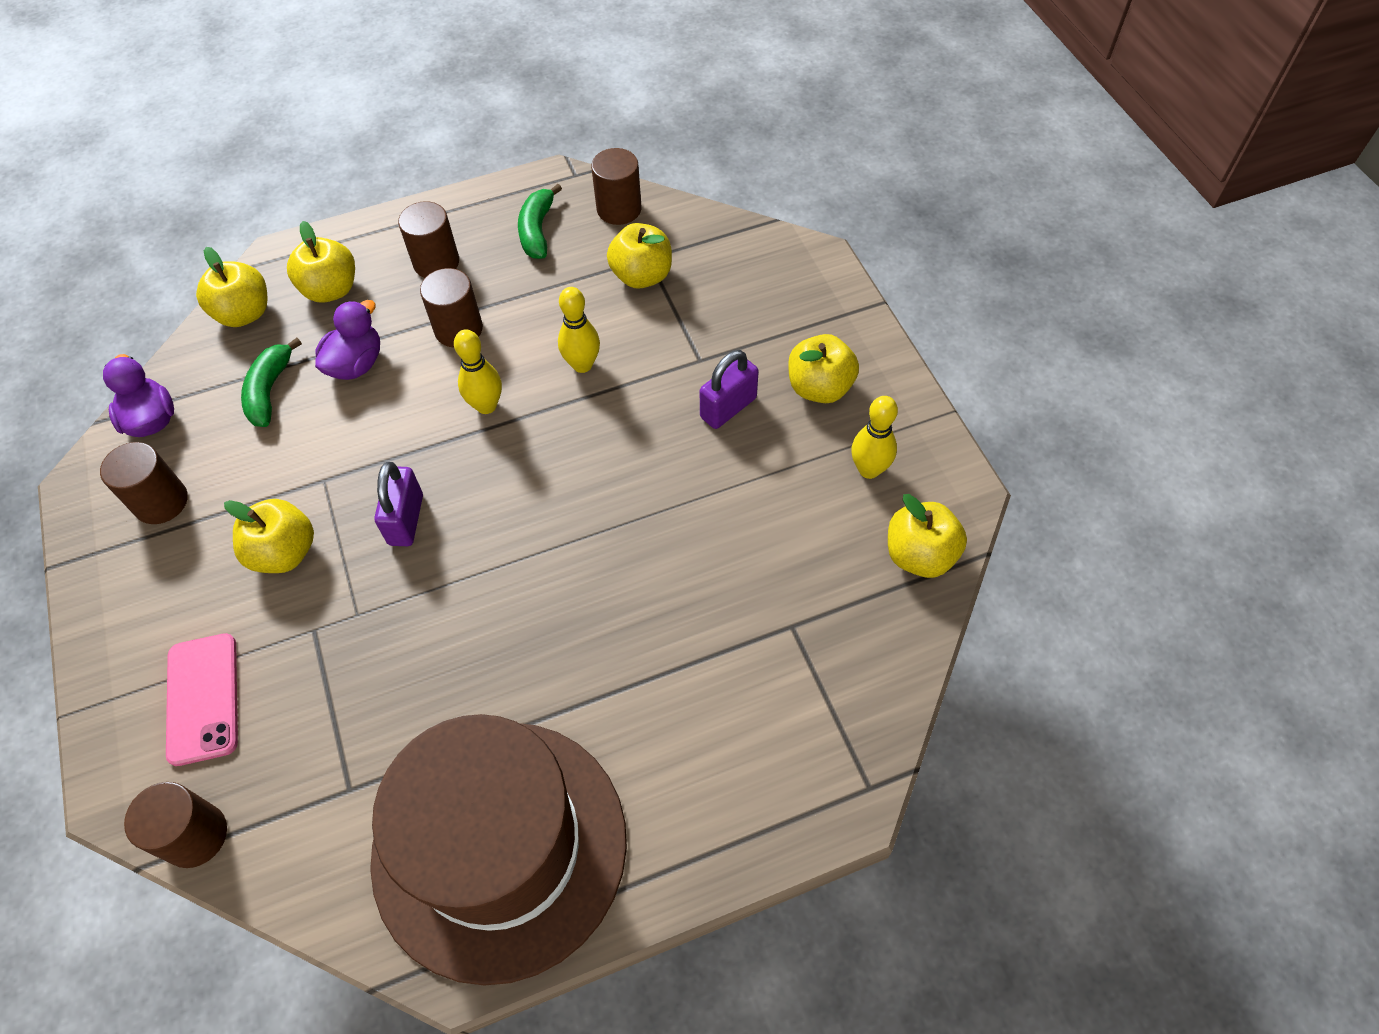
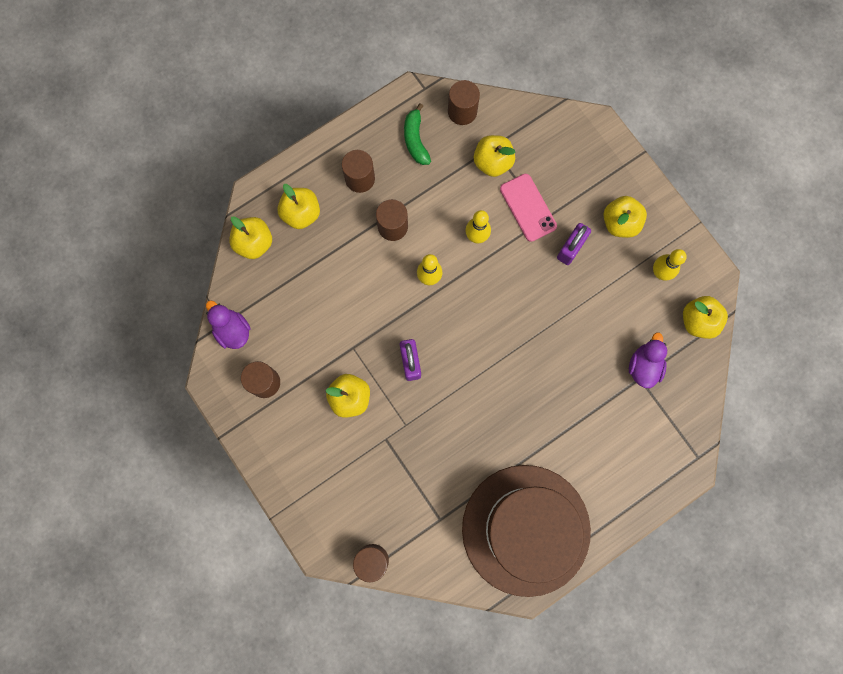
camera: 15 degrees left, 20 degrees up
(203, 698) = (343, 490): pink phone -> pink phone (528, 207)
(269, 390) = (295, 295): green banana -> none
(356, 364) = (340, 265): purple duck -> purple duck (644, 366)

